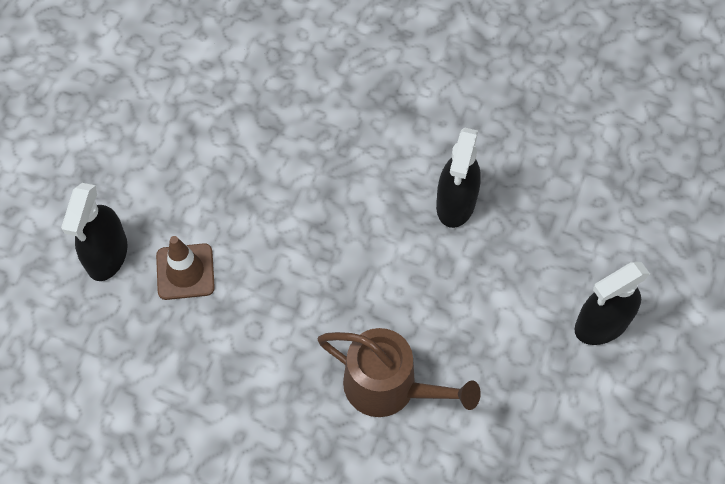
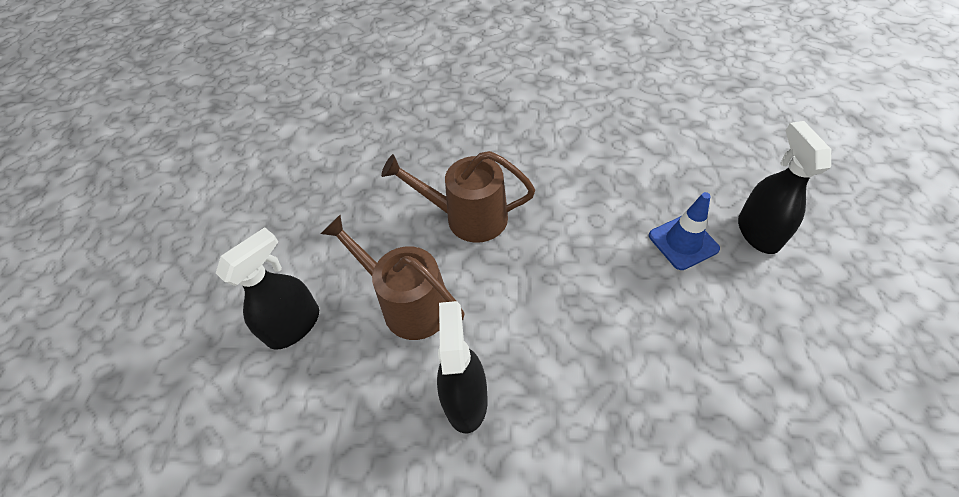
camera: 165 degrees right, 10 degrees down
(185, 272) = (683, 242): brown traffic cone -> blue traffic cone
(483, 306) = (408, 303): none -> brown watering can

